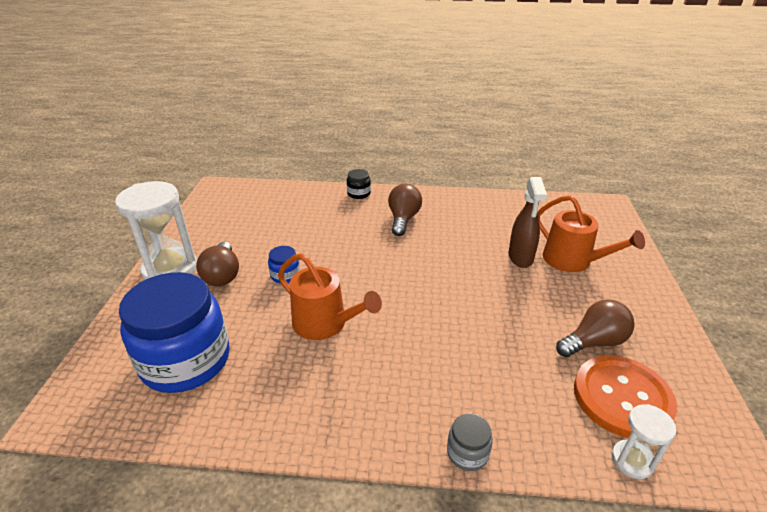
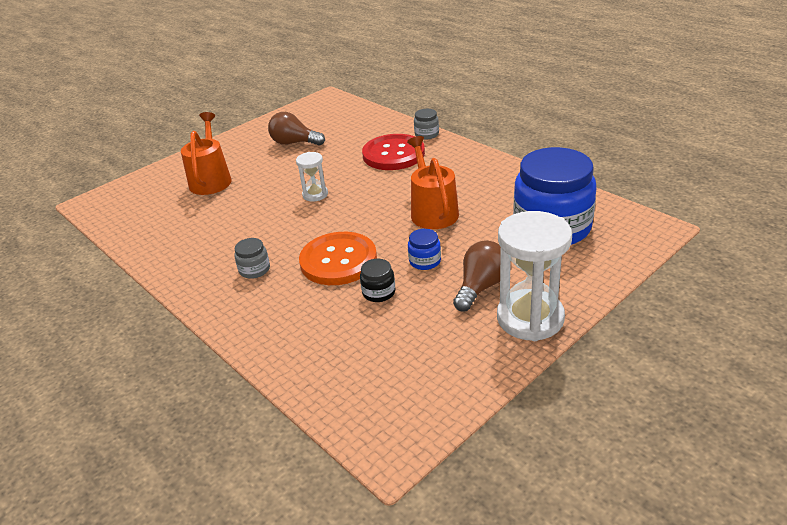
camera: 135 degrees left, 0 degrees up
(359, 193) = (241, 328): black jar -> black jar (378, 292)
(403, 219) = (254, 270): brown light bulb -> grey jar
(459, 385) = (393, 154): none -> red button
(520, 258) = (236, 196): brown spray bottle -> none
(622, 398) = (327, 124): orange button -> orange button (338, 260)
(632, 460) = (362, 111): white hourglass -> white hourglass (315, 194)

